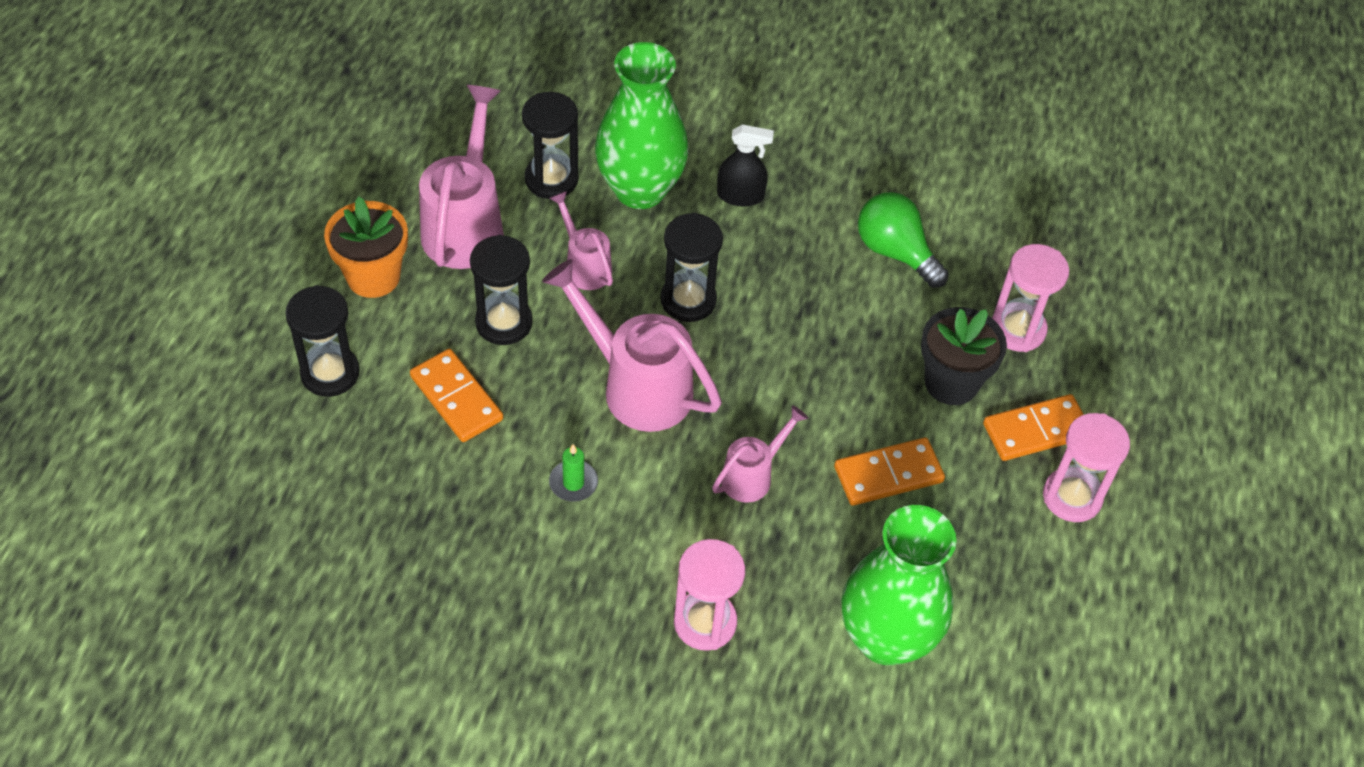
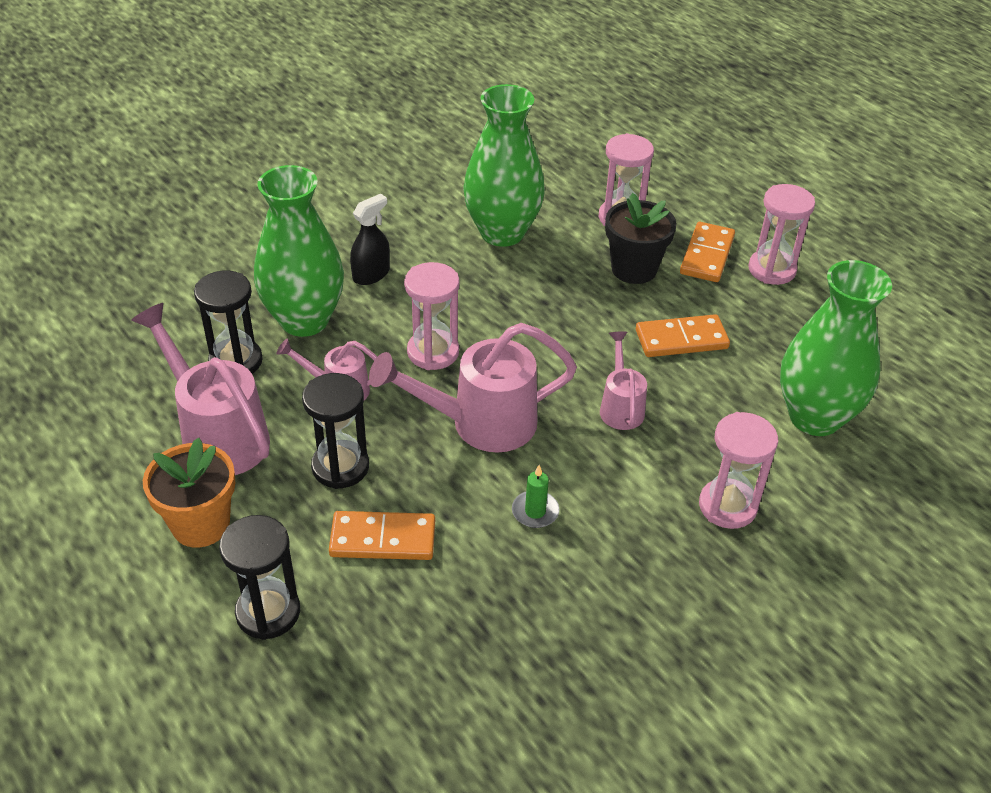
camera: 50 degrees left, 10 degrees down
(688, 300) = (433, 352): black hourglass -> pink hourglass
(888, 474) = (681, 339): orange domino -> orange domino turned 60 degrees clockwise
(895, 252) = (502, 233): green light bulb -> green vase

